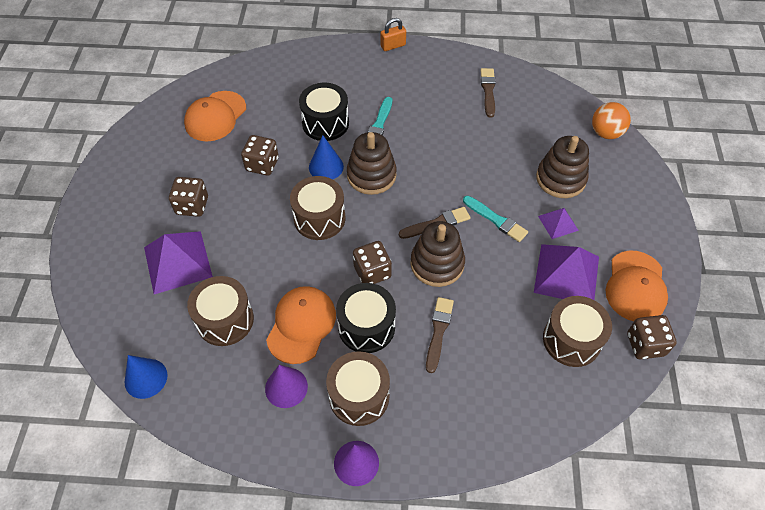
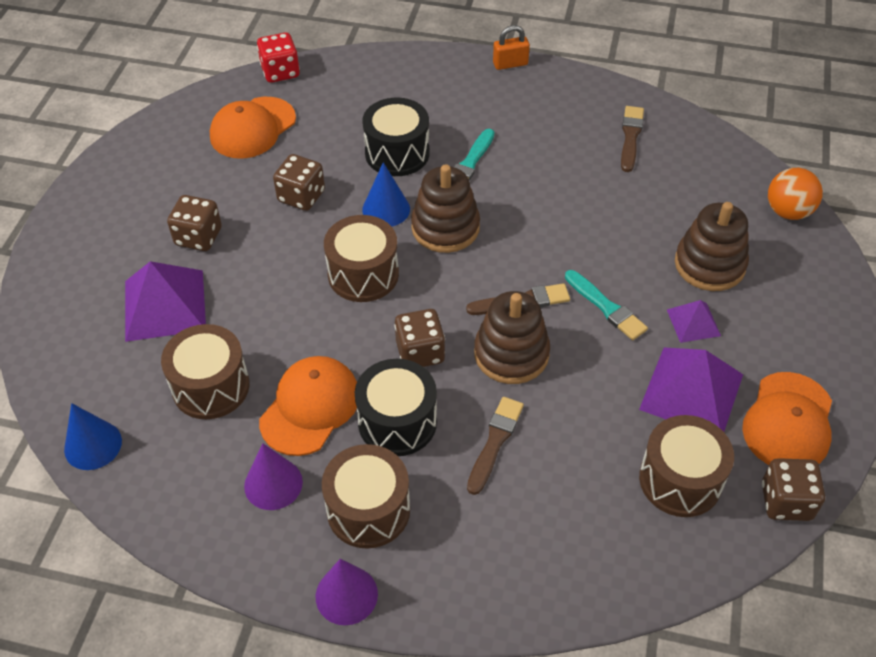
camera: 10 degrees right, 5 degrees down
(227, 70) = (280, 72): none -> red dice

